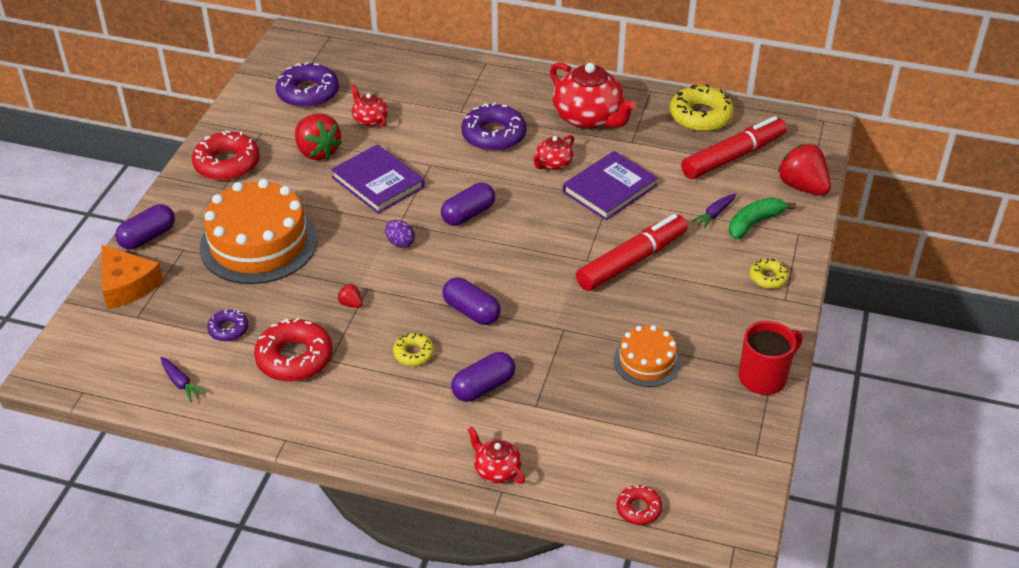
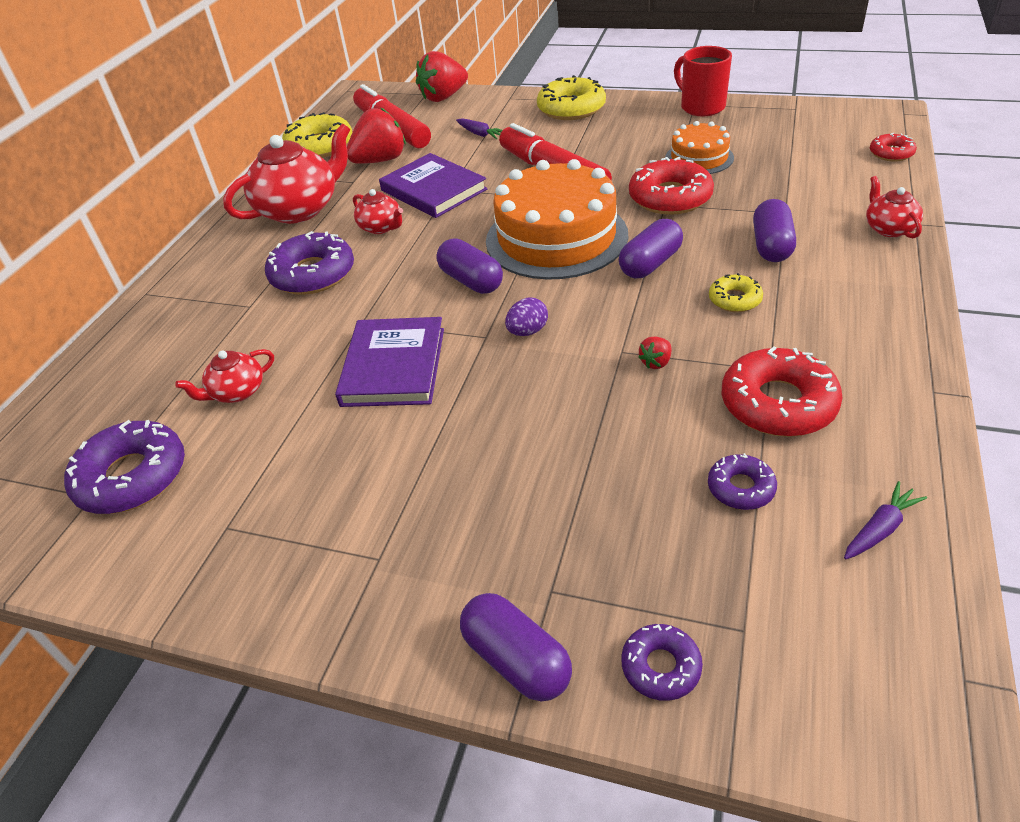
camera: 85 degrees left, 0 degrees up
(127, 285) = (661, 667): orange cheese -> purple donut
(227, 164) = (308, 564): red donut -> red donut (670, 197)
(258, 243) = (531, 483): orange cake -> orange cake (556, 237)
(317, 152) = (303, 442): red strawberry -> red strawberry (380, 160)
(378, 182) = (393, 366): purple book -> purple book turned 45 degrees counterclockwise
(483, 387) = (771, 246): purple capsule -> purple capsule turned 45 degrees clockwise
(496, 470) = (889, 228): red teapot -> red teapot turned 120 degrees clockwise
(754, 223) = (494, 116): green banana -> none
(768, 278) = (571, 108): yellow donut -> yellow donut, size x1.88

